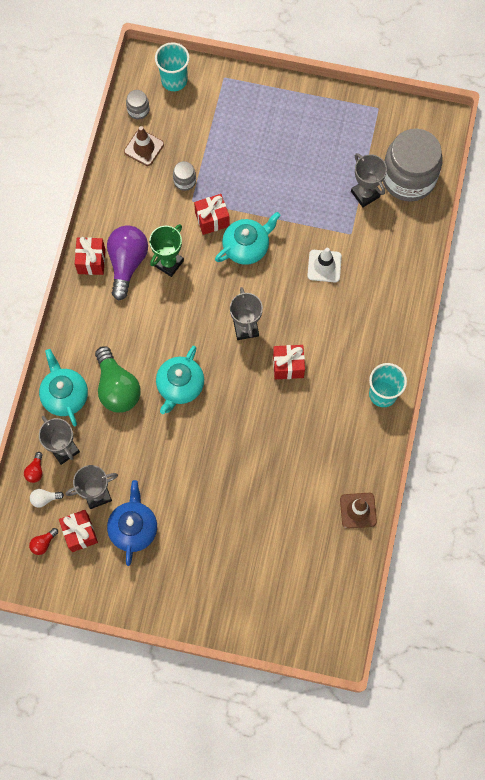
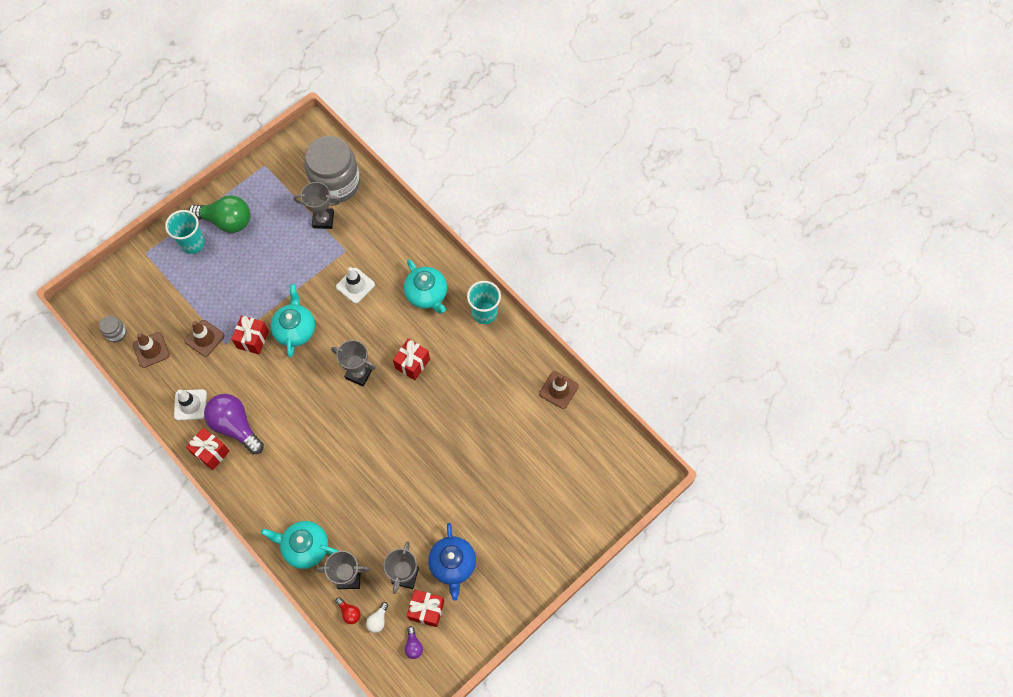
camera: 55 degrees left, 5 degrees down
(43, 543) = (413, 645): red light bulb -> purple light bulb
(117, 388) = (331, 502): green light bulb -> green light bulb (226, 221)
(120, 214) = (190, 405): none -> white traffic cone
(133, 528) = (453, 565): blue teapot -> blue teapot turned 135 degrees counterclockwise
(168, 263) = (261, 395): green trophy -> none
(174, 80) = (115, 290): turquoise cup -> turquoise cup (192, 243)
(180, 386) = (366, 453): turquoise teapot -> turquoise teapot (427, 294)
(184, 181) = (204, 338): grey jar -> brown traffic cone

